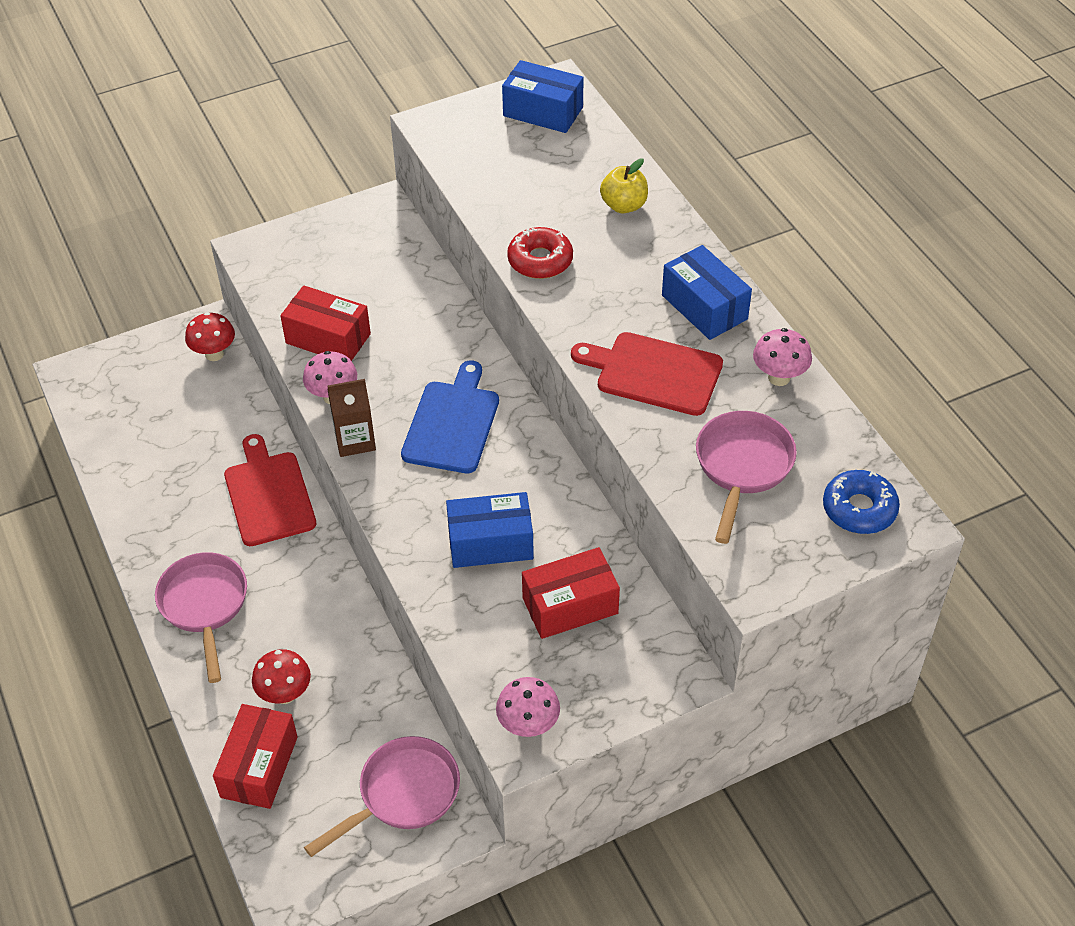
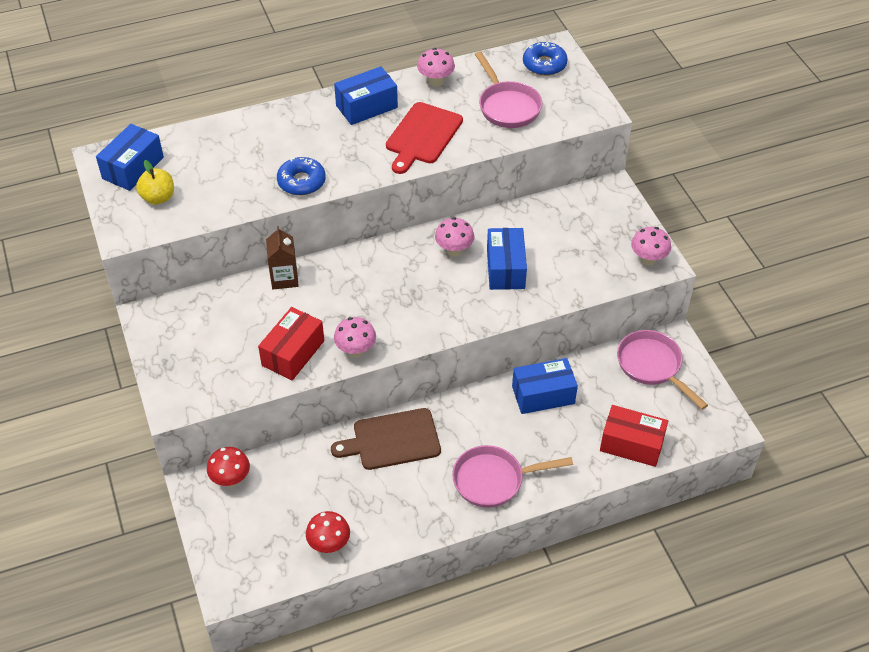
camera: 85 degrees left, 0 degrees up
(268, 495) = (392, 440): red cutting board -> brown cutting board
(285, 694) = (574, 429): red mushroom -> red mushroom (329, 545)
(344, 654) = (543, 395): none -> blue box
(355, 440) = (402, 339): brown carton -> brown carton (284, 278)
(452, 423) = (394, 283): blue cutting board -> none
(519, 481) = (454, 251): none -> pink mushroom
(540, 260) = (301, 182): red donut -> blue donut
(570, 606) = (559, 233): red box -> none
(624, 205) = (255, 134): yellow apple -> yellow apple (158, 198)
(742, 467) = (507, 106): pink pan -> pink pan turned 135 degrees counterclockwise

